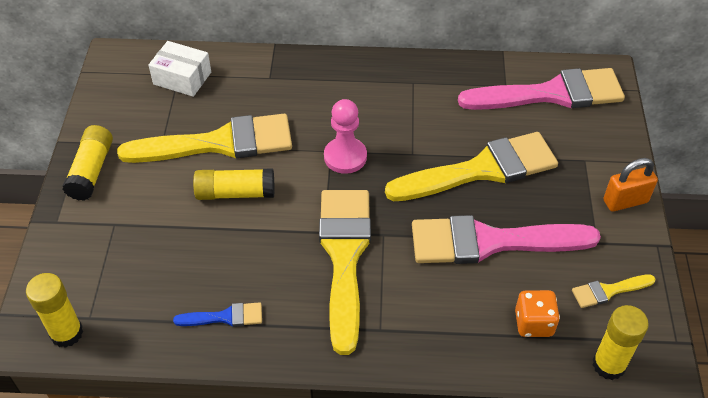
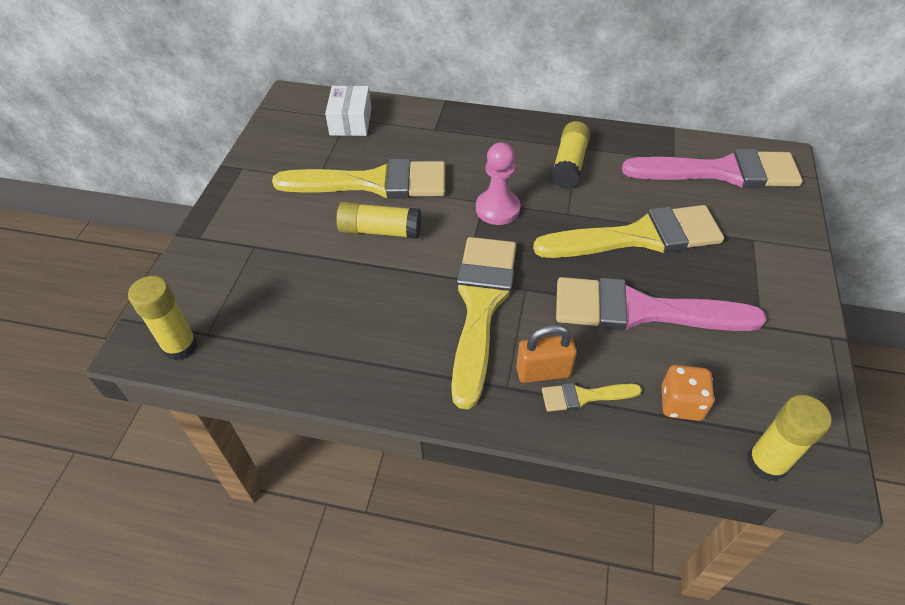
camera: 10 degrees right, 0 degrees up
(91, 171) = (245, 195): yellow glue stick -> yellow glue stick (569, 165)
(182, 78) = (350, 121): white box -> white box turned 60 degrees clockwise
(225, 317) = (344, 351): blue brush -> none
(608, 291) = (771, 379): yellow brush -> yellow brush (584, 396)
(625, 201) = (796, 286): orange padlock -> orange padlock (543, 372)

